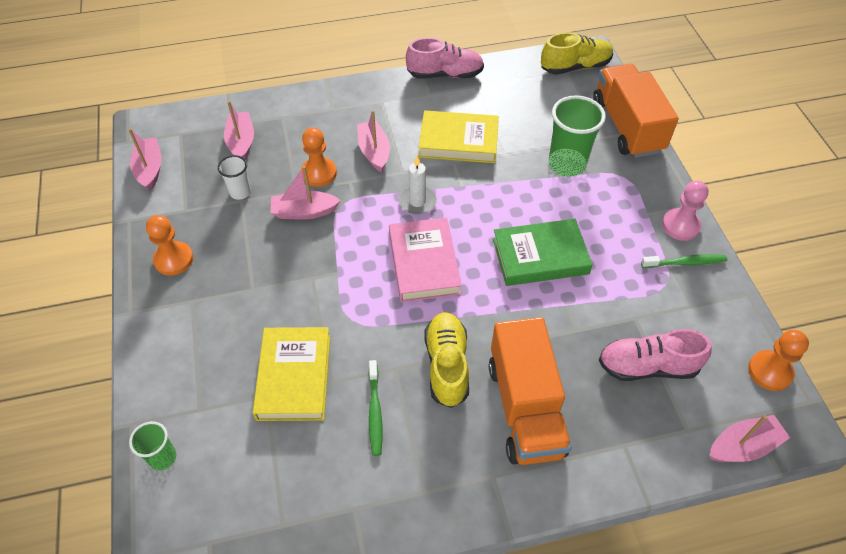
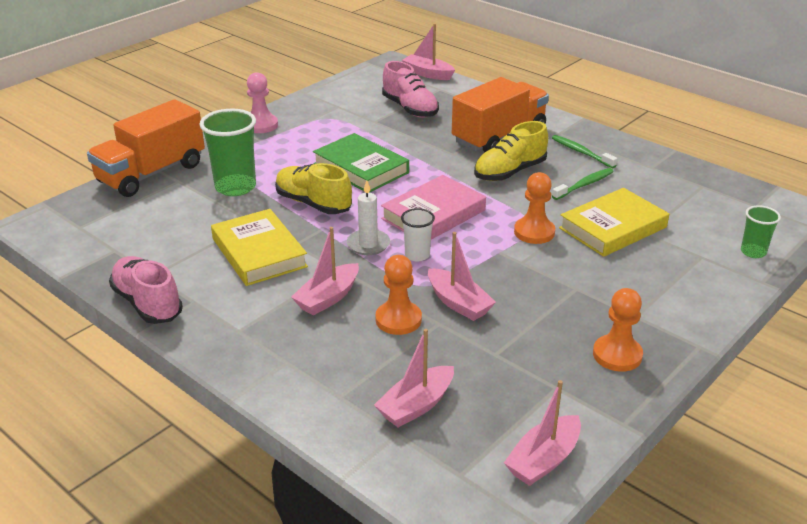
camera: 125 degrees left, 20 degrees down
(240, 192) = (486, 360): white cup -> white cup (417, 255)
(575, 67) = (68, 225): yellow shoe -> yellow shoe (313, 203)
(685, 262) = (299, 116): green toothbrush -> green toothbrush (581, 152)
(769, 371) = (363, 76): orange pawn -> orange pawn (534, 232)

